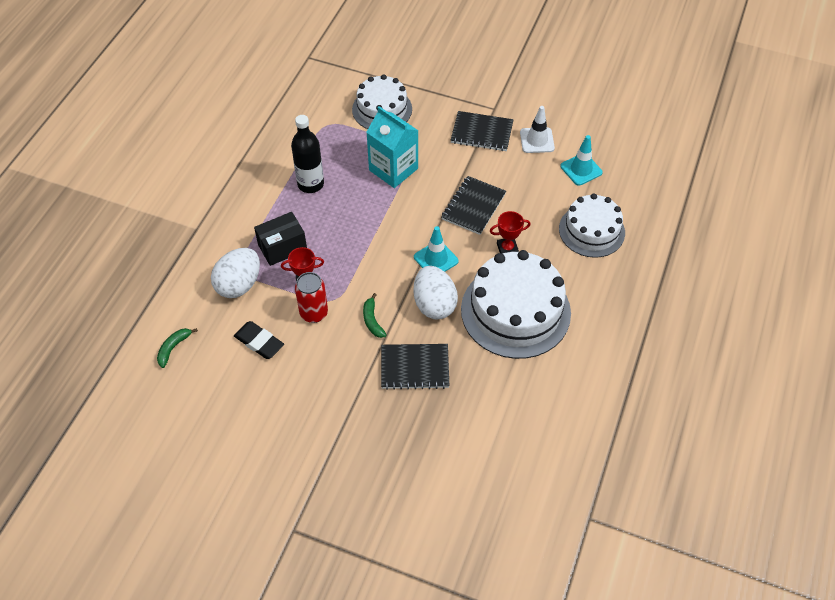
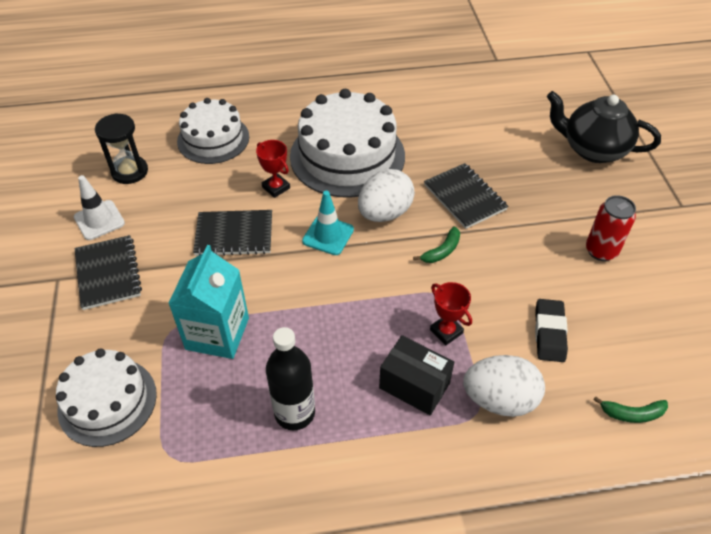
camera: 120 degrees left, 5 degrees down
(314, 313) = (474, 304): red can -> red can (601, 251)
(403, 509) = (592, 149): none -> black teapot
(581, 169) = (130, 171): turquoise traffic cone -> black hourglass

